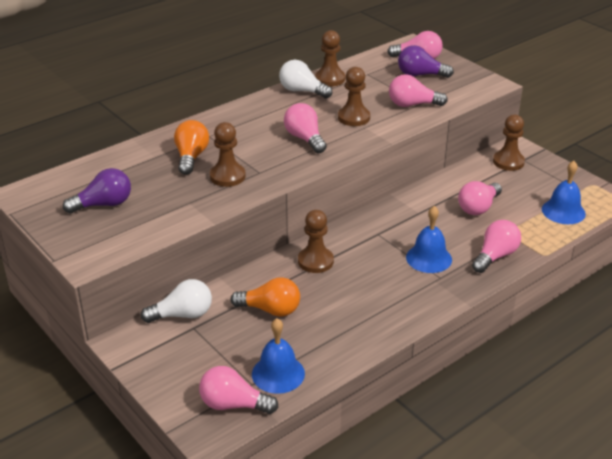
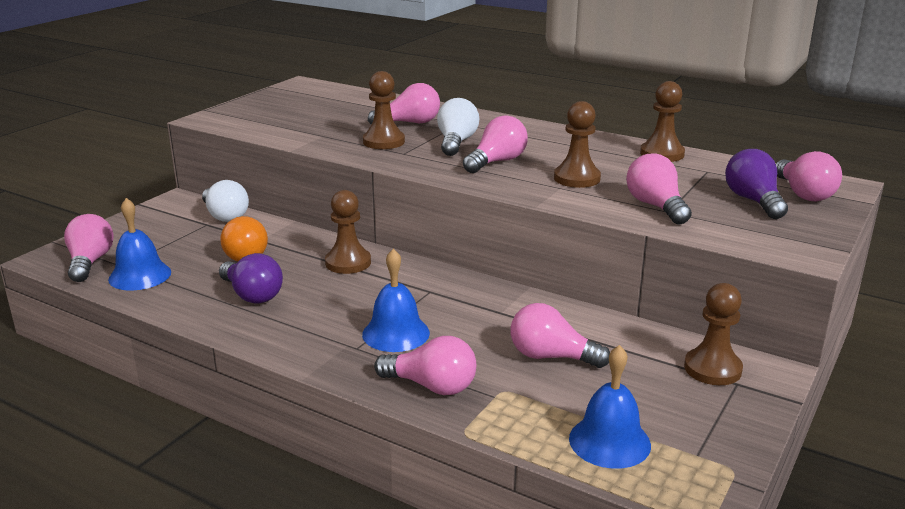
camera: 70 degrees right, 10 degrees down
(103, 204) = (300, 109): purple light bulb -> purple light bulb (252, 295)
(191, 157) = (409, 123): orange light bulb -> pink light bulb
(302, 91) = (610, 145): white light bulb -> white light bulb (456, 143)

